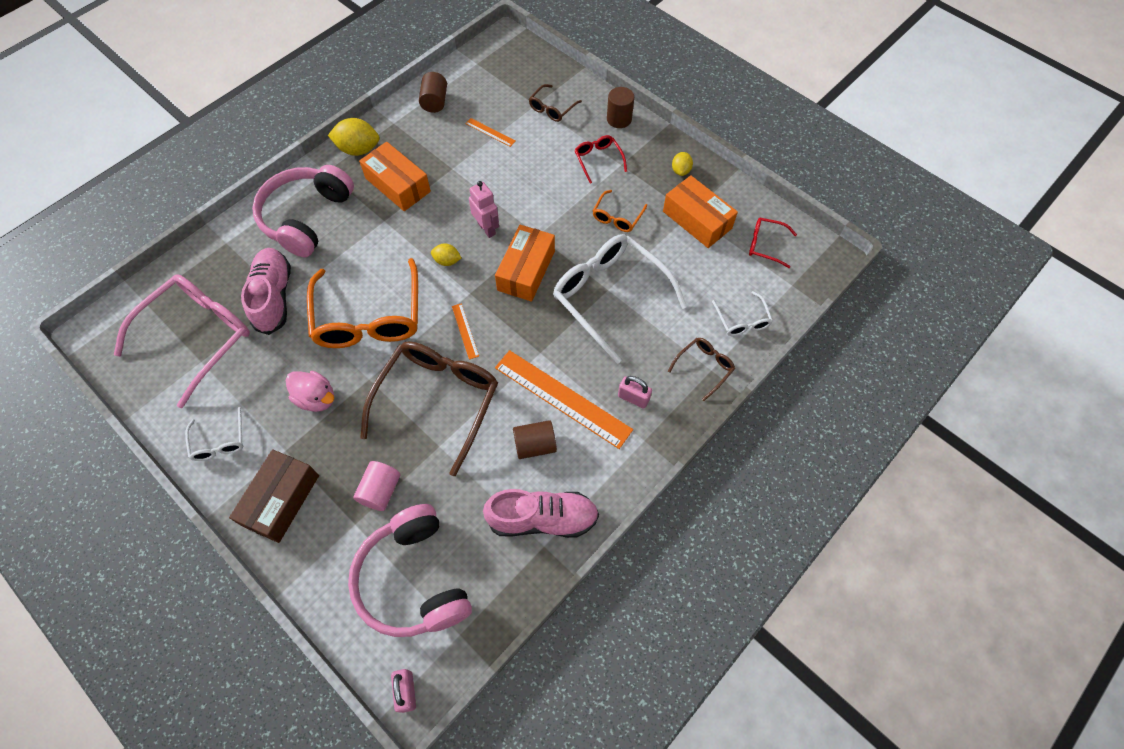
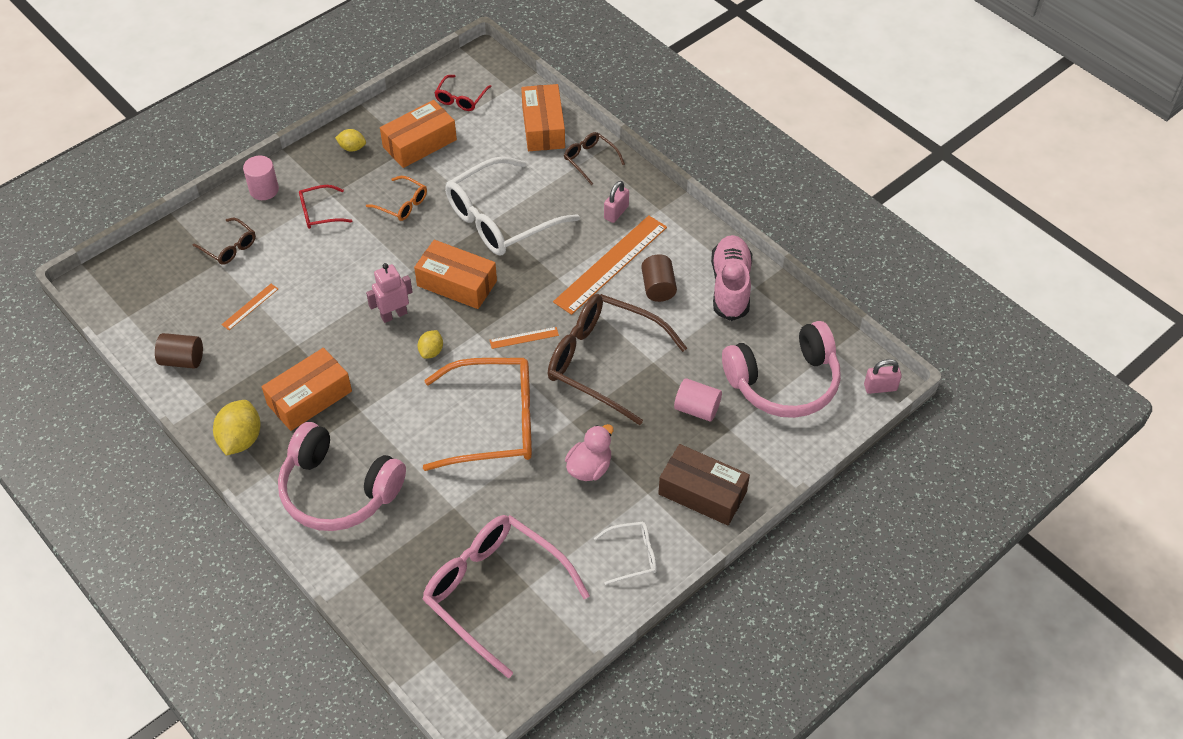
camera: 85 degrees left, 10 degrees down
(273, 297) = (451, 517): pink shoe -> none
(619, 119) = (264, 190): brown cylinder -> pink cylinder
(742, 320) = (543, 127): white glasses -> orange box

